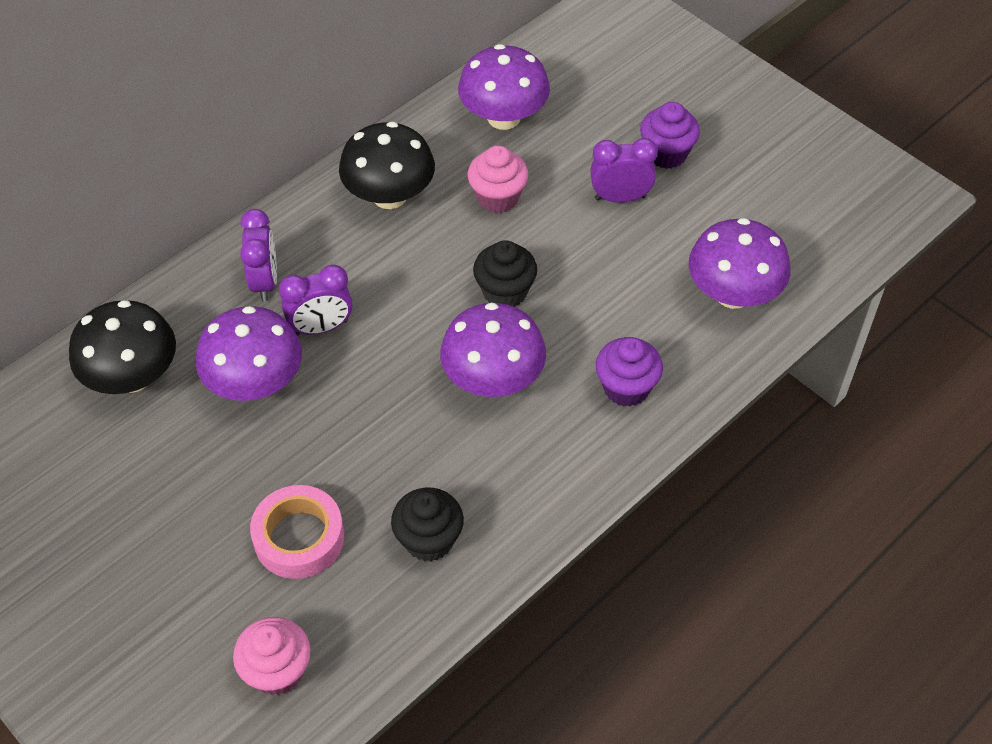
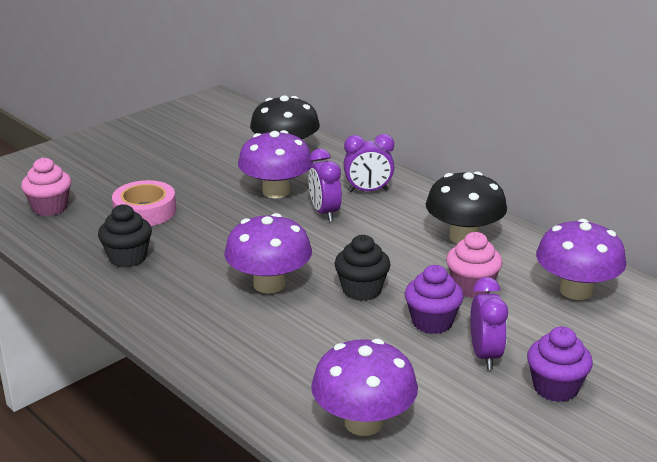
camera: 90 degrees right, 25 degrees down
(626, 388) = (252, 350): purple cupcake -> purple cupcake (432, 322)

